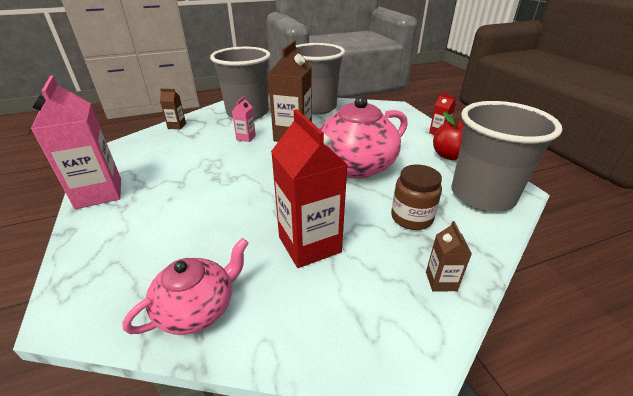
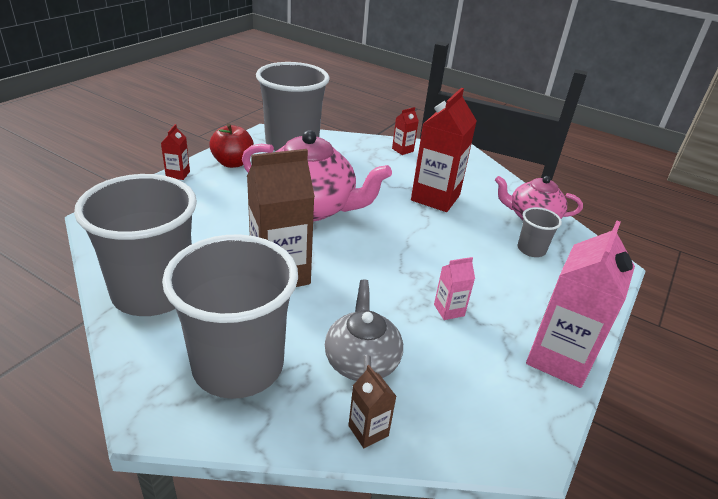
camera: 130 degrees left, 0 degrees up
(168, 260) = (531, 249): none -> grey cup
(206, 136) = (361, 361): none -> grey teapot
(246, 138) = (325, 315): pink carton -> pink carton (449, 310)
(411, 218) = (355, 166): brown jar -> none
(441, 281) = (402, 150): brown carton -> red carton

